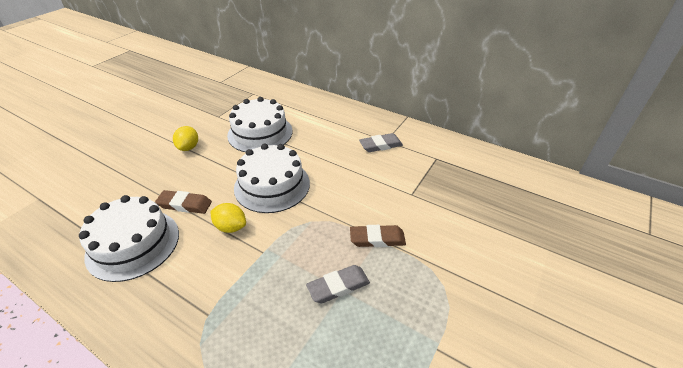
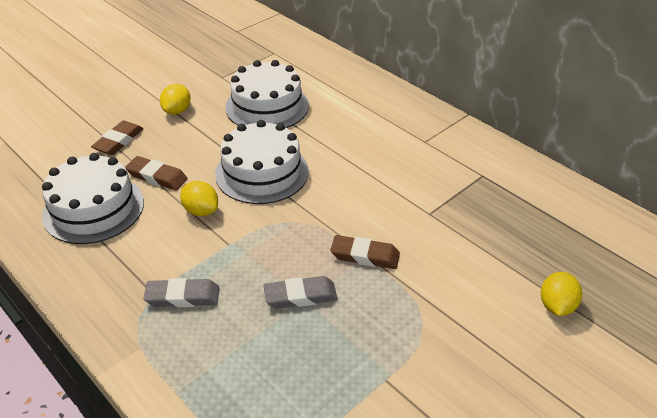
camera: 15 degrees right, 0 degrees up
(144, 180) = (119, 141): none -> brown eraser
(380, 145) = (415, 146): grey eraser -> grey eraser (183, 297)
(534, 249) = (556, 306): none -> yellow lemon

